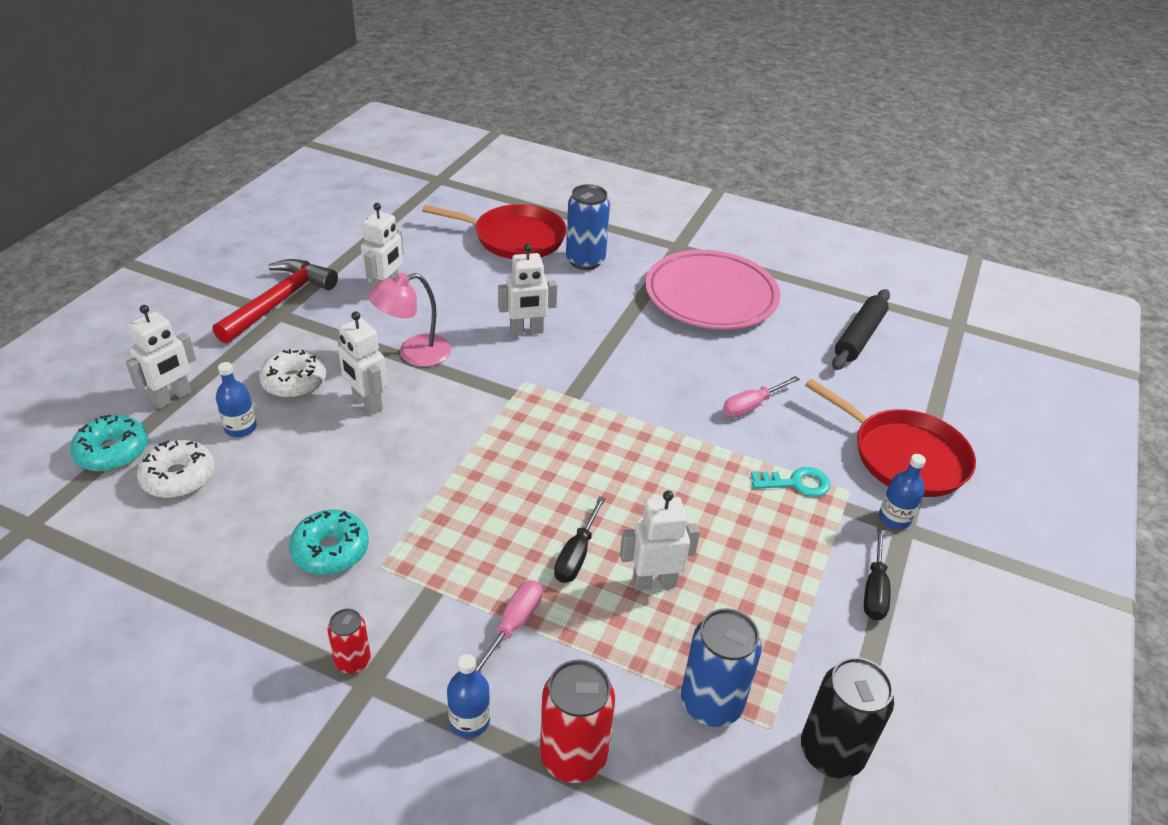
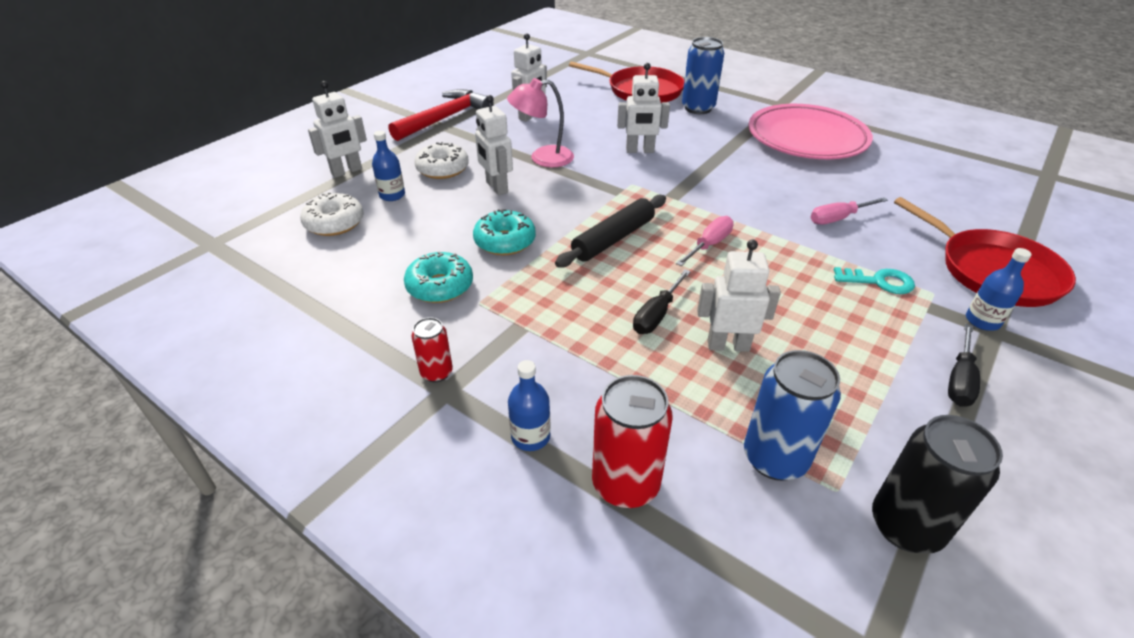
camera: 15 degrees right, 0 degrees up
(113, 452) = (291, 202): turquoise donut -> turquoise donut (505, 241)
(513, 625) = (587, 363): pink screwdriver -> pink screwdriver (709, 245)
(859, 337) = (948, 176): black rolling pin -> black rolling pin (613, 239)

